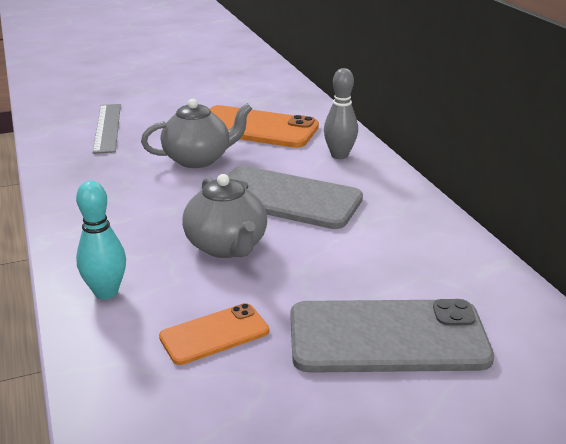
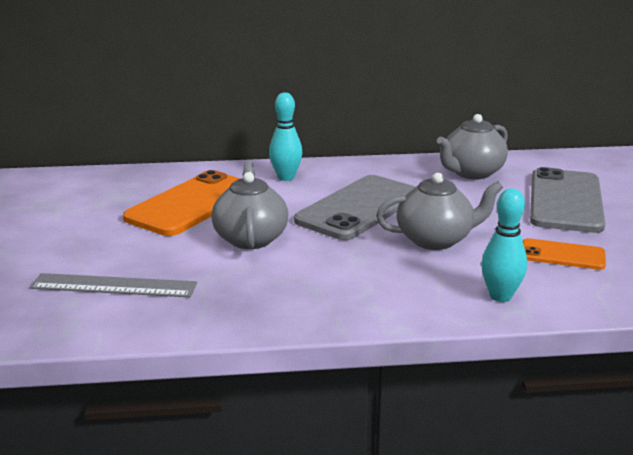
camera: 75 degrees left, 5 degrees down
(214, 334) = (562, 255): orange phone -> orange phone turned 60 degrees counterclockwise
(339, 155) = (286, 177): grey bowling pin -> turquoise bowling pin
(434, 258) = (471, 173): none -> grey teapot

